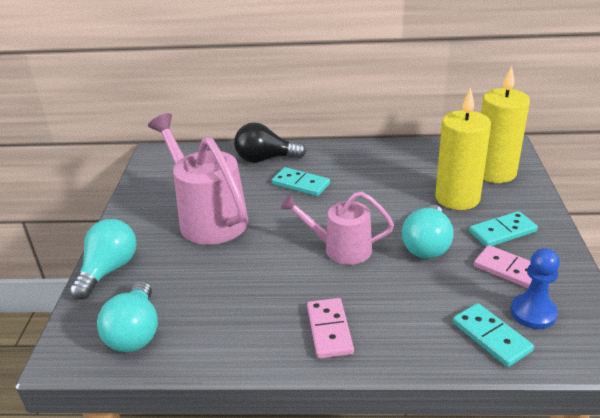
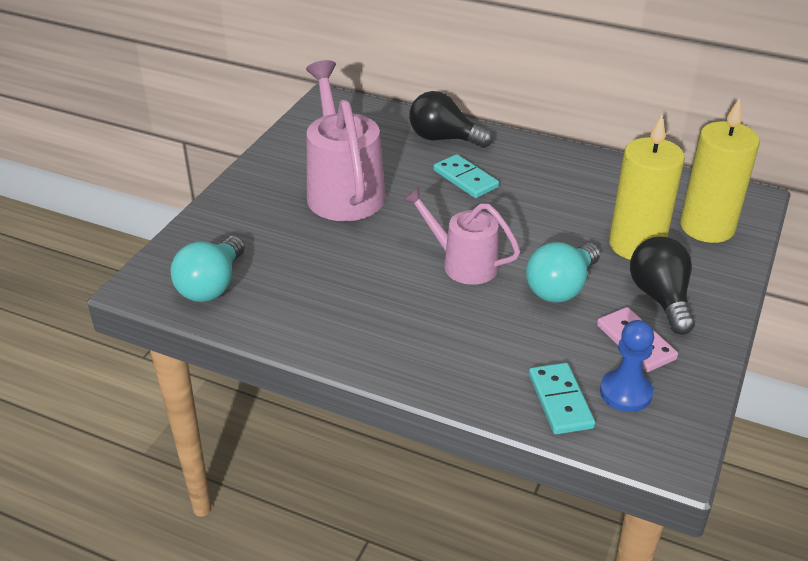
camera: 20 degrees right, 5 degrees up
(109, 270) = (217, 217): turquoise light bulb -> none
(329, 330) = (397, 341): pink domino -> none
(502, 232) = (660, 298): turquoise domino -> black light bulb

